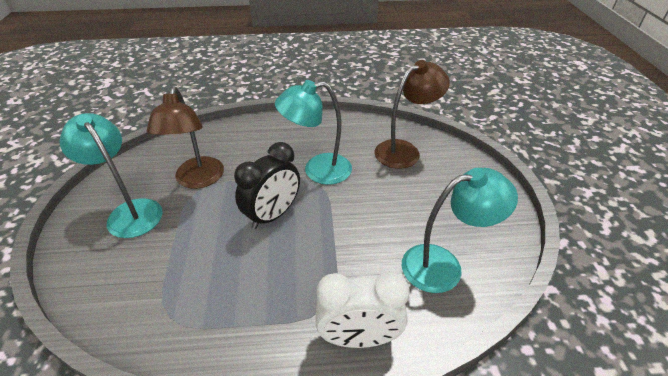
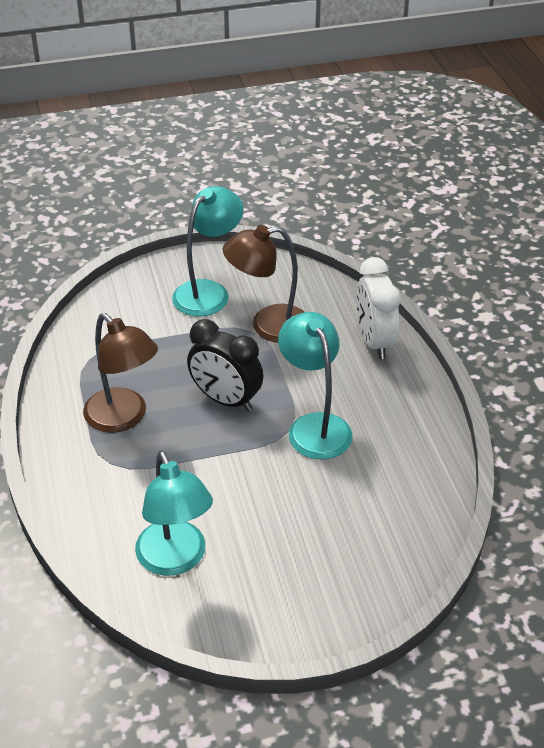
camera: 80 degrees right, 0 degrees up
(358, 338) = (77, 492): white clock -> white clock (374, 341)
(404, 150) = (386, 515): brown lamp -> brown lamp (123, 418)

